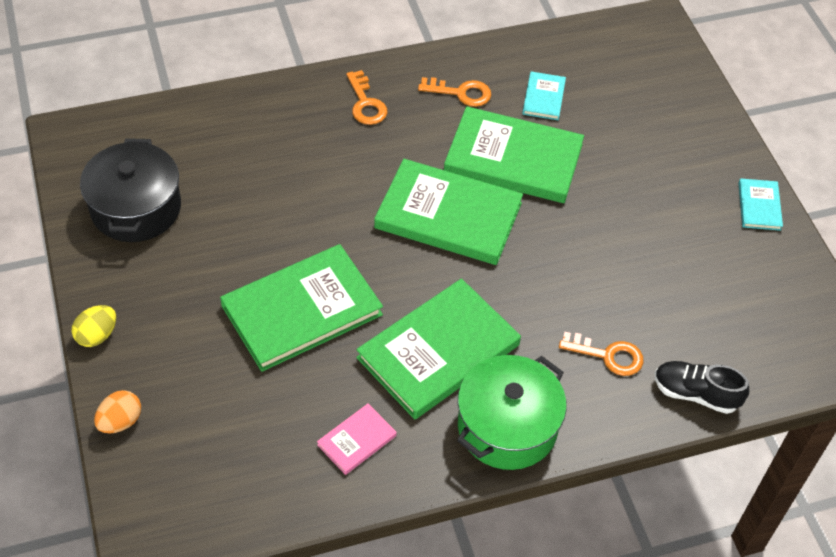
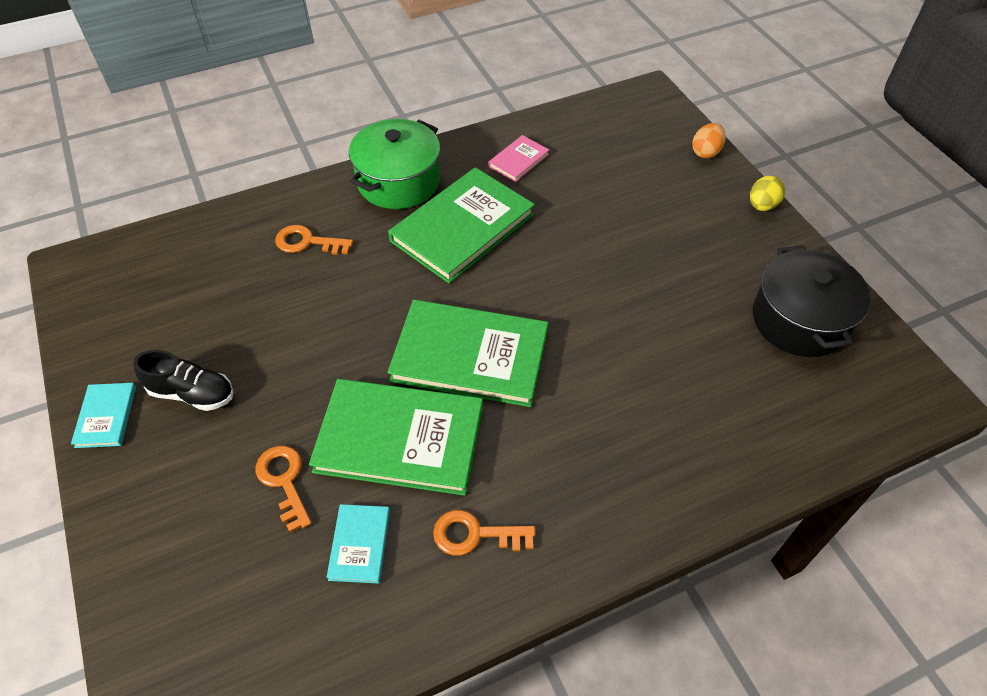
camera: 175 degrees right, 0 degrees up
(302, 310) = (594, 246): green book -> none
(366, 104) = (598, 495): orange key -> orange key (284, 481)
(695, 394) = (232, 222): black shoe -> black shoe (192, 393)

